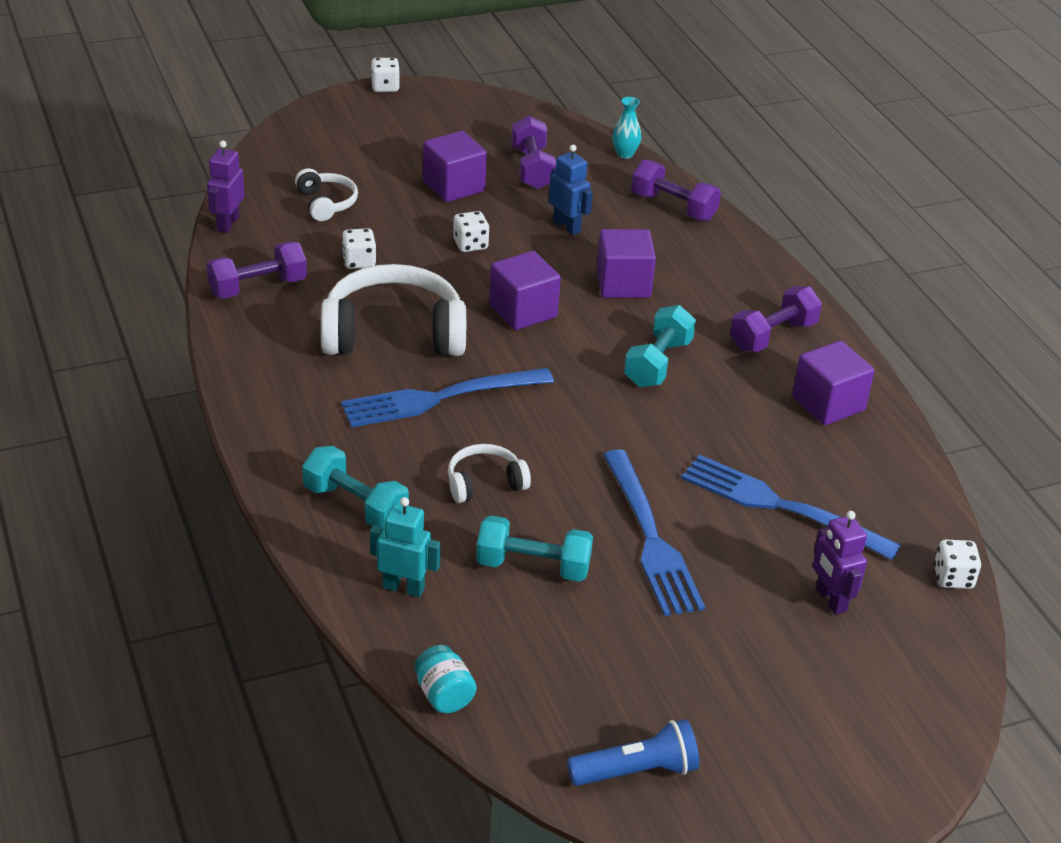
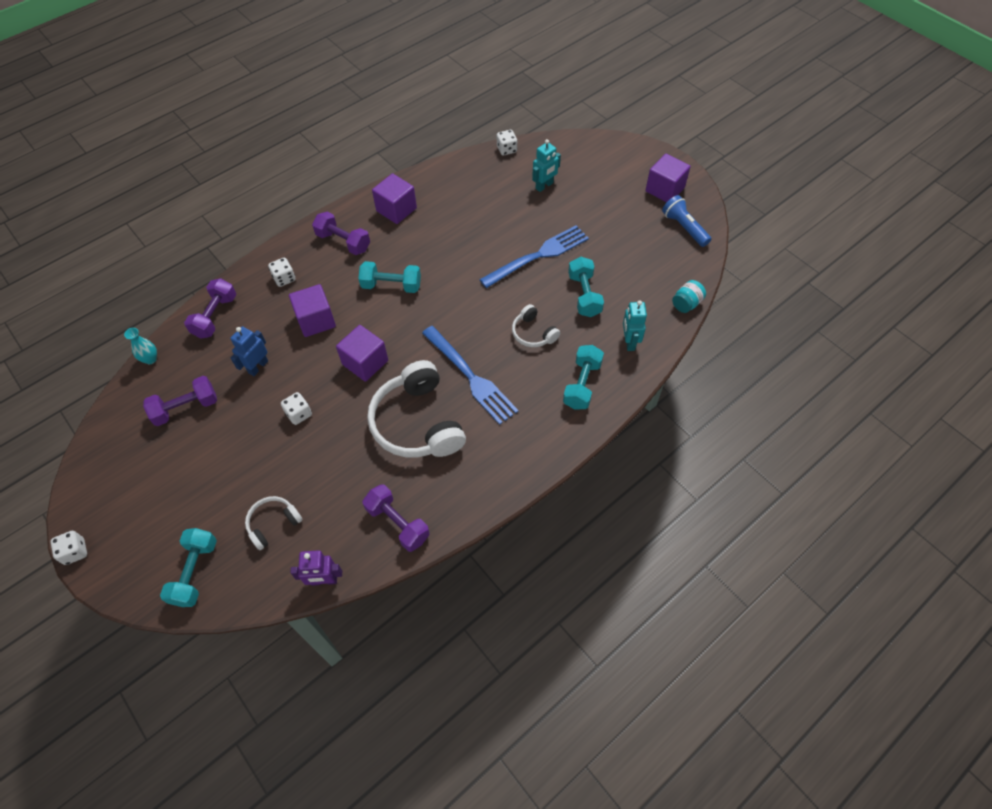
camera: 105 degrees left, 20 degrees up
(305, 149) = (195, 572): none -> turquoise dumbbell
(359, 262) = (343, 472): white dice -> white dice (284, 278)
(453, 186) = (224, 449): purple cube -> purple cube (664, 189)
(781, 507) = (489, 213): blue fork -> none
(830, 600) = (544, 186): purple robot -> turquoise robot

